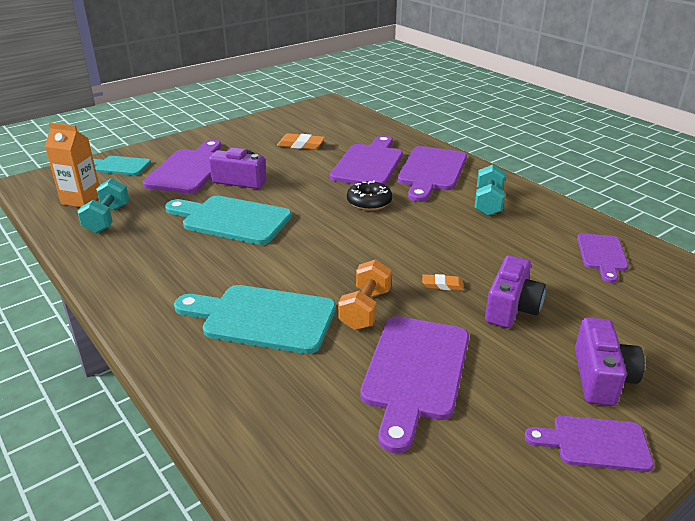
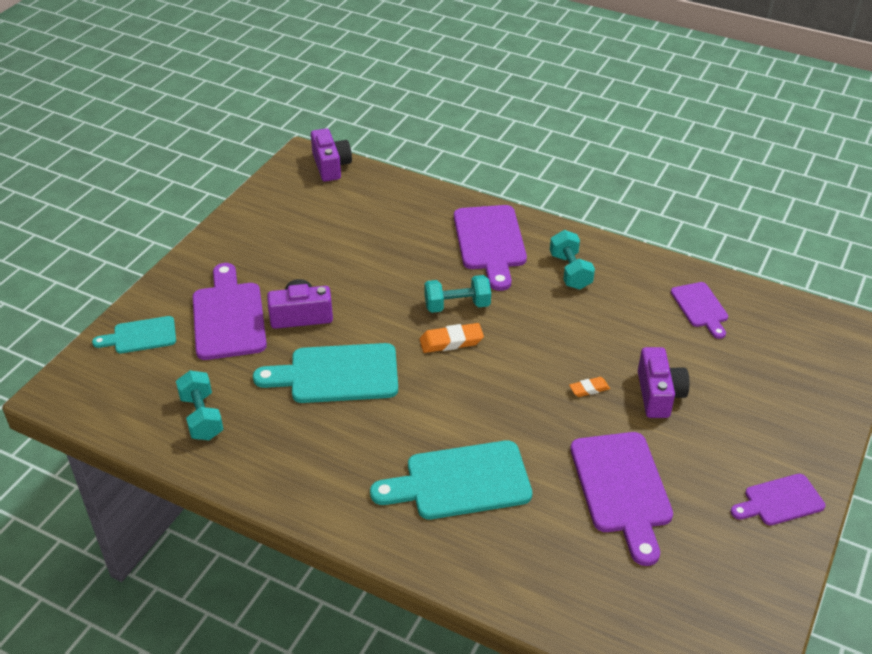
camera: 25 degrees left, 10 degrees up
(81, 199) = (145, 400): orange carton -> none
(301, 145) = (325, 240): orange eraser -> orange eraser (451, 341)
(365, 309) = (541, 439): orange dumbbell -> none
(369, 164) = (419, 249): purple cutting board -> none
(369, 202) = (457, 306): black donut -> turquoise dumbbell
(601, 377) = (758, 440): purple camera -> purple camera (331, 166)

